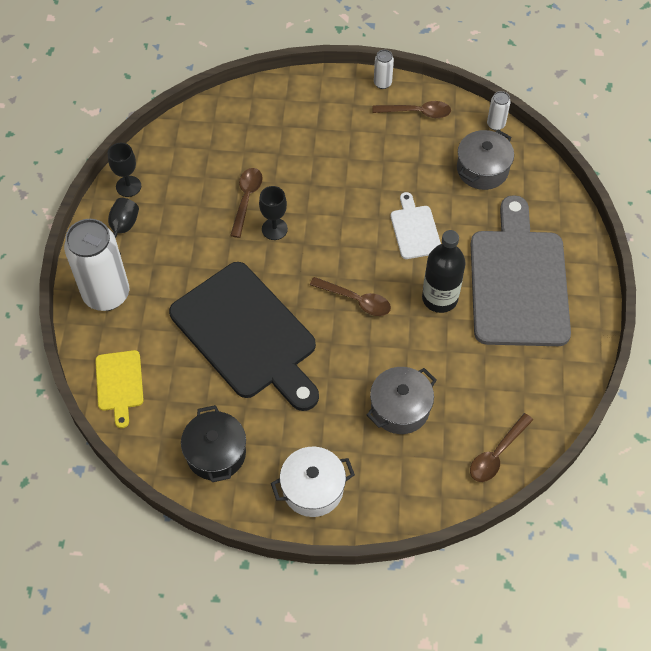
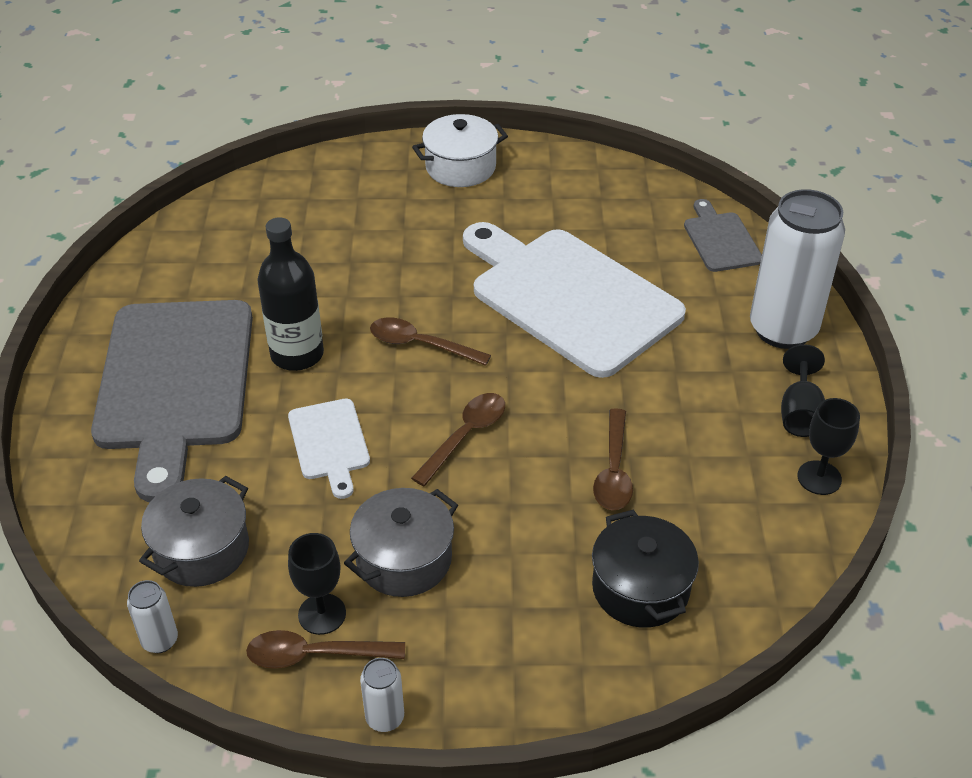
camera: 175 degrees right, 15 degrees down
(119, 384) = (720, 240): yellow cutting board -> grey cutting board
(216, 453) = (579, 188): black pot -> black pot (640, 588)
(247, 334) = (569, 297): black cutting board -> white cutting board
(274, 229) = (557, 429): black goblet -> black goblet (322, 614)
(400, 408) = (358, 238): grey pot -> grey pot (404, 559)
(497, 454) = (241, 205): brown spoon -> brown spoon (465, 436)

